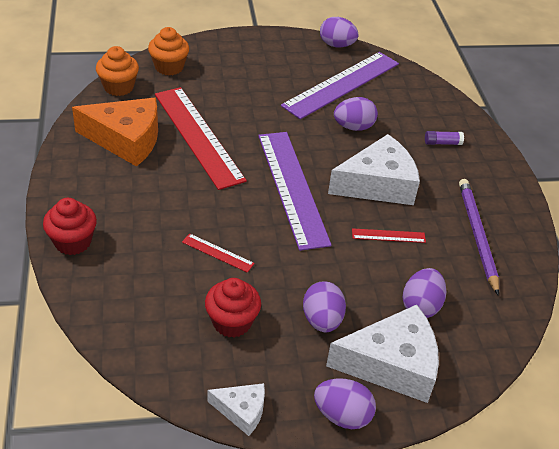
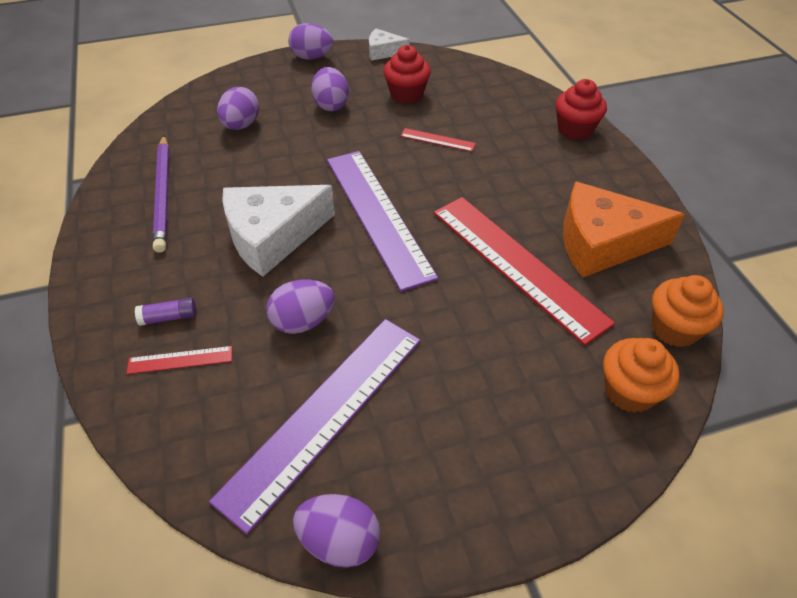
camera: 175 degrees right, 5 degrees up
(388, 236) = (265, 179): red ruler -> red ruler (180, 360)
(392, 364) = (272, 86): white cheese -> none

